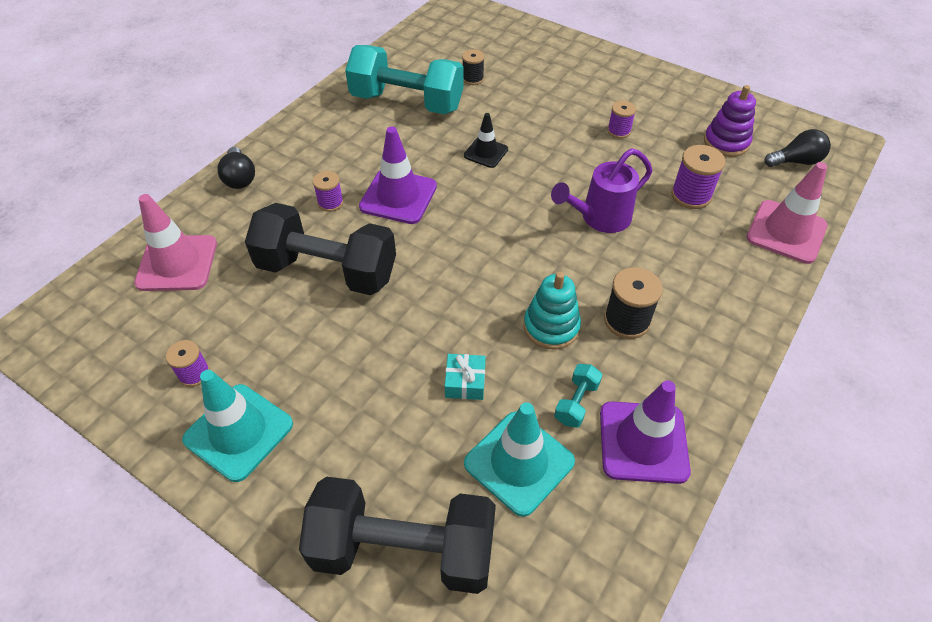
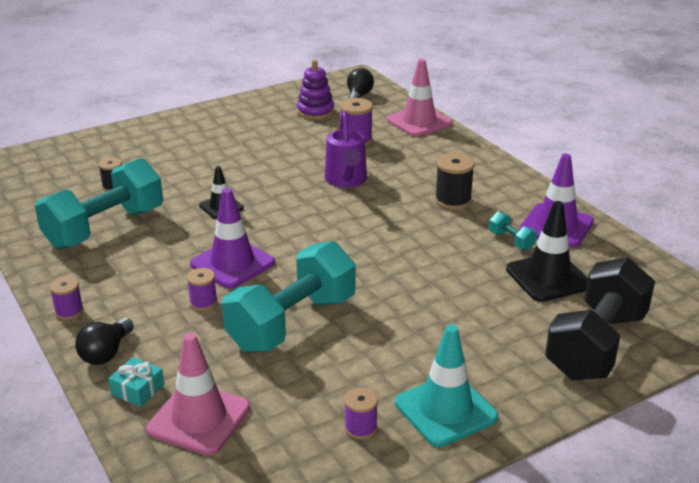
camera: 65 degrees left, 20 degrees down
(240, 178) = (106, 353): black light bulb -> black light bulb turned 105 degrees clockwise
(327, 270) = (292, 323): black dumbbell -> turquoise dumbbell
(465, 382) = (465, 282): turquoise gift -> turquoise gift (138, 390)
(519, 462) = (548, 277): turquoise traffic cone -> black traffic cone
(551, 327) = (437, 231): turquoise stacking toy -> none
(619, 131) = (259, 145): purple spool -> purple spool (69, 311)

